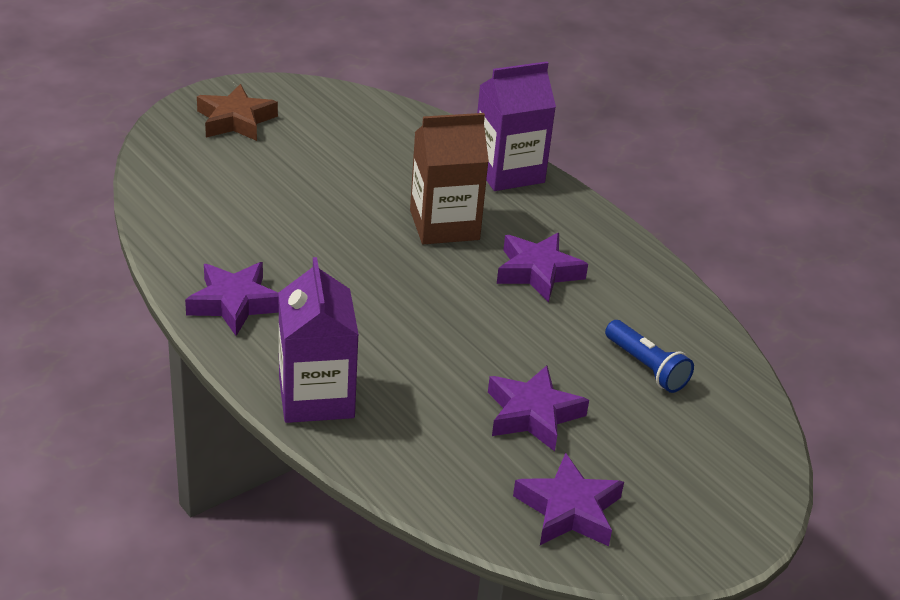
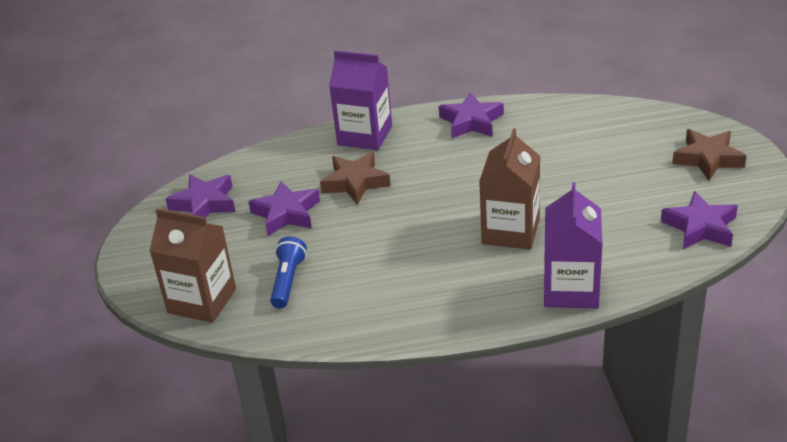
camera: 125 degrees right, 0 degrees up
(430, 371) = (355, 183): none -> brown star
(538, 272) = (424, 262): purple star -> purple star (700, 227)
(646, 367) = (288, 281): blue flashlight -> blue flashlight turned 105 degrees clockwise
(734, 428) = (202, 301): none -> brown carton

